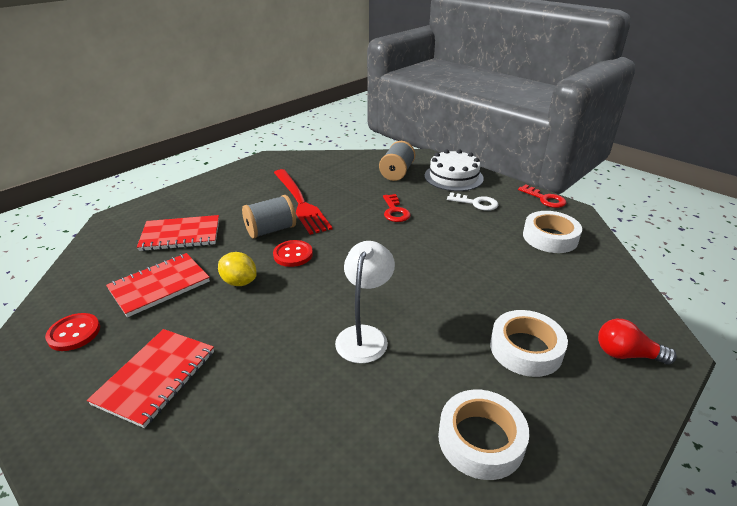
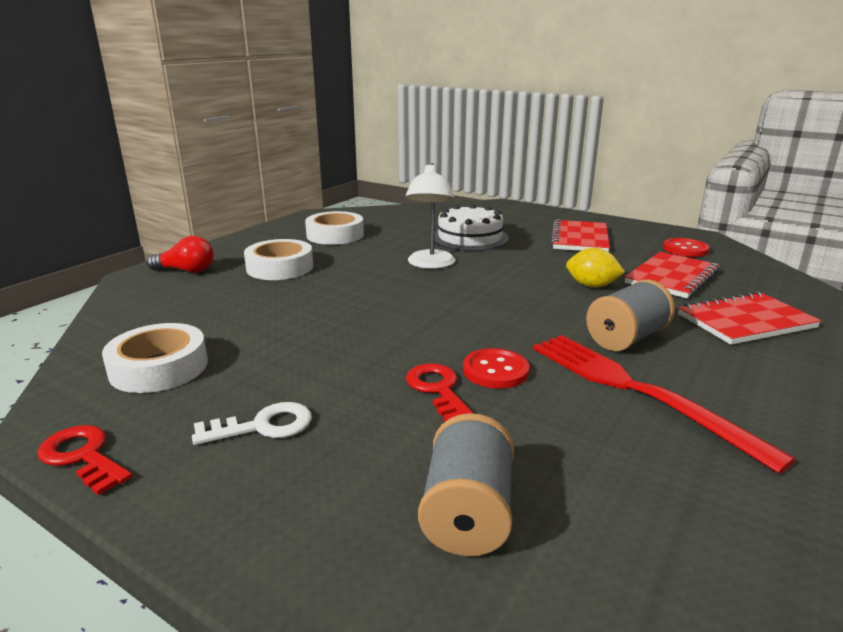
camera: 170 degrees right, 10 degrees down
(293, 255) = (559, 313): red button -> red button (495, 371)
(453, 177) = (295, 515): white cake -> white cake (470, 237)
(476, 203) = (263, 426): white key -> white key turned 150 degrees clockwise

